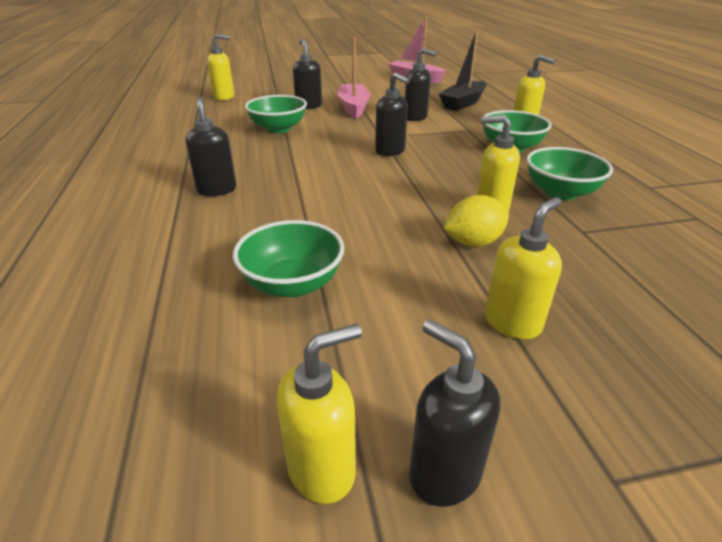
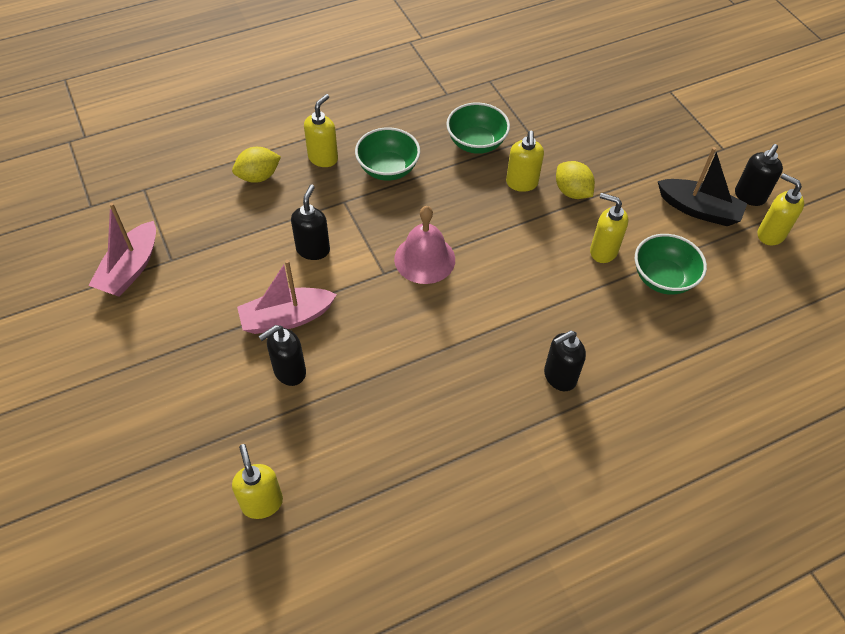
camera: 105 degrees left, 20 degrees up
(278, 129) = (385, 379): green bowl -> none
(390, 151) = (424, 259): black soap dispenser -> pink bell
(463, 103) = (248, 209): black boat -> black boat (698, 210)
(498, 107) = (258, 176): none -> yellow lemon
(512, 322) = (646, 174): yellow soap dispenser -> yellow soap dispenser (603, 251)

